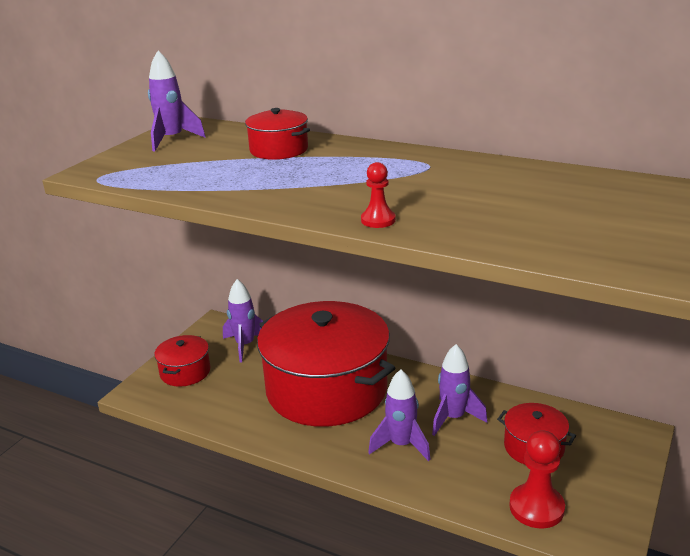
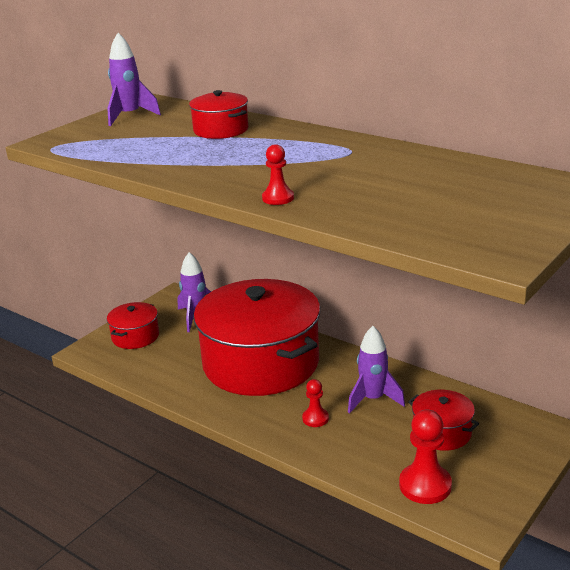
camera: 10 degrees right, 0 degrees up
(401, 445) = (315, 418): purple rocket -> red pawn

